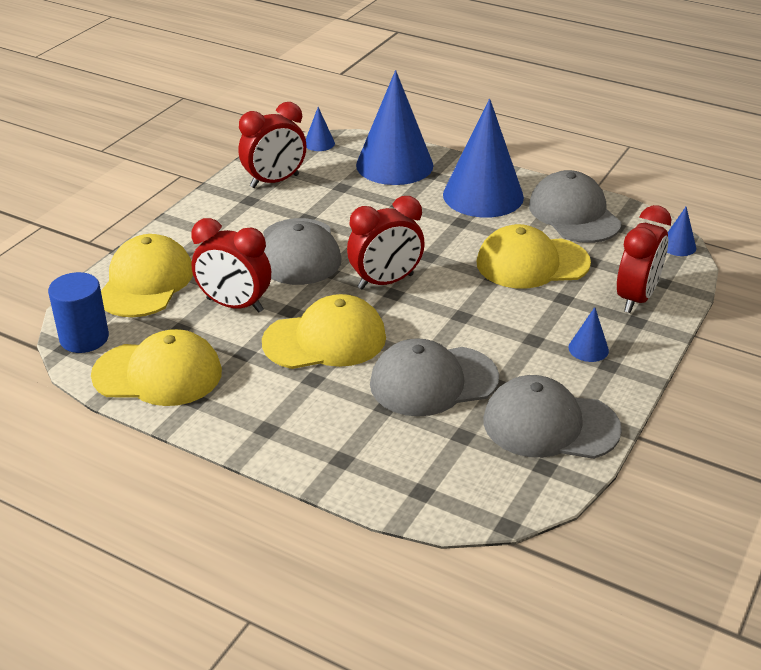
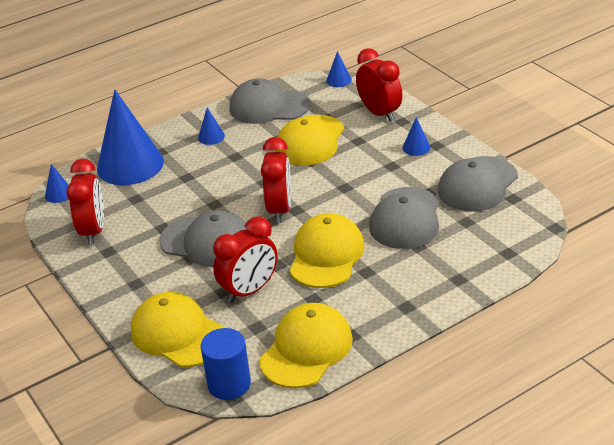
camera: 60 degrees left, 0 degrees up
(483, 195) = (211, 137): blue cone -> blue cone, size x0.41

